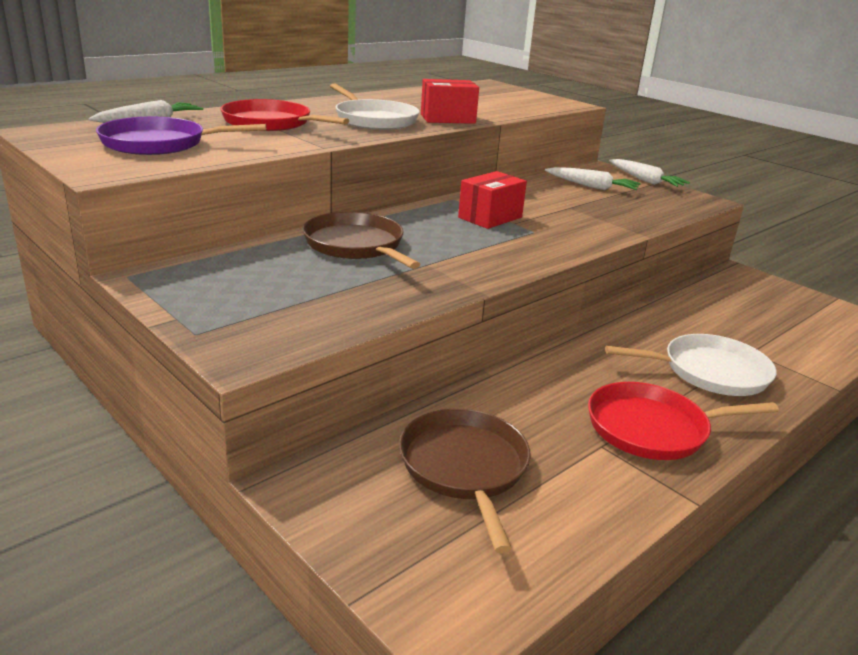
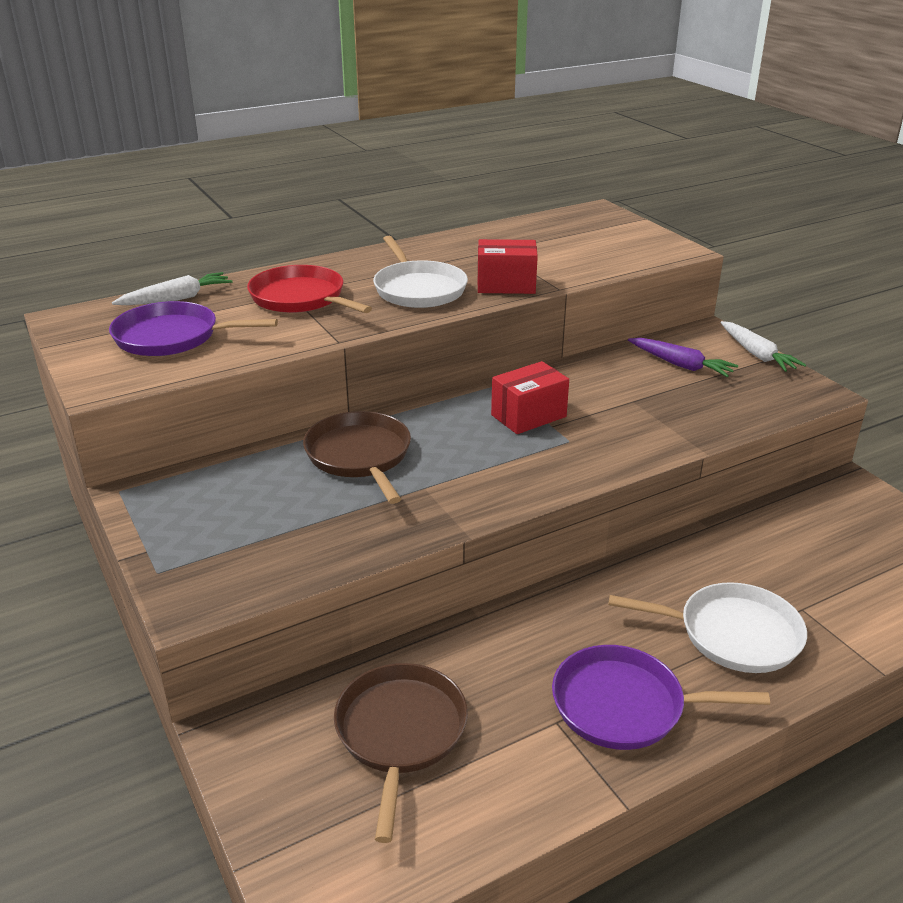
camera: 15 degrees right, 5 degrees up
(592, 186) = (680, 365): white carrot -> purple carrot
(653, 428) = (625, 705): red pan -> purple pan

